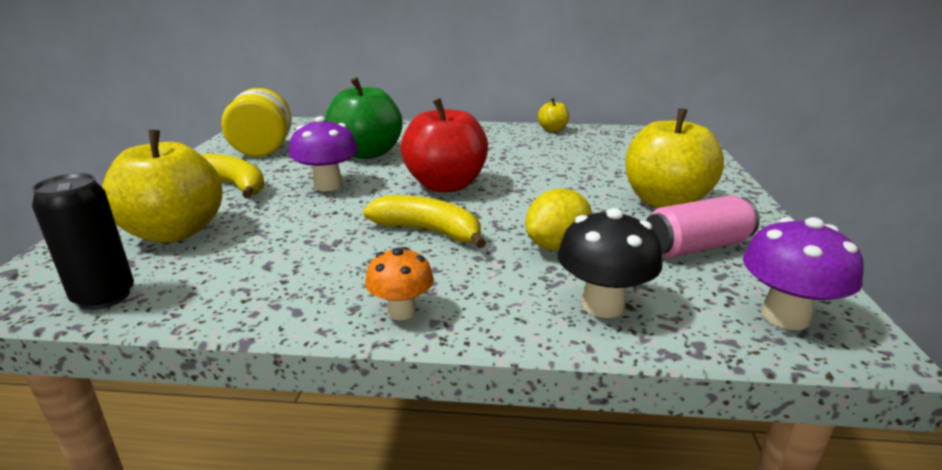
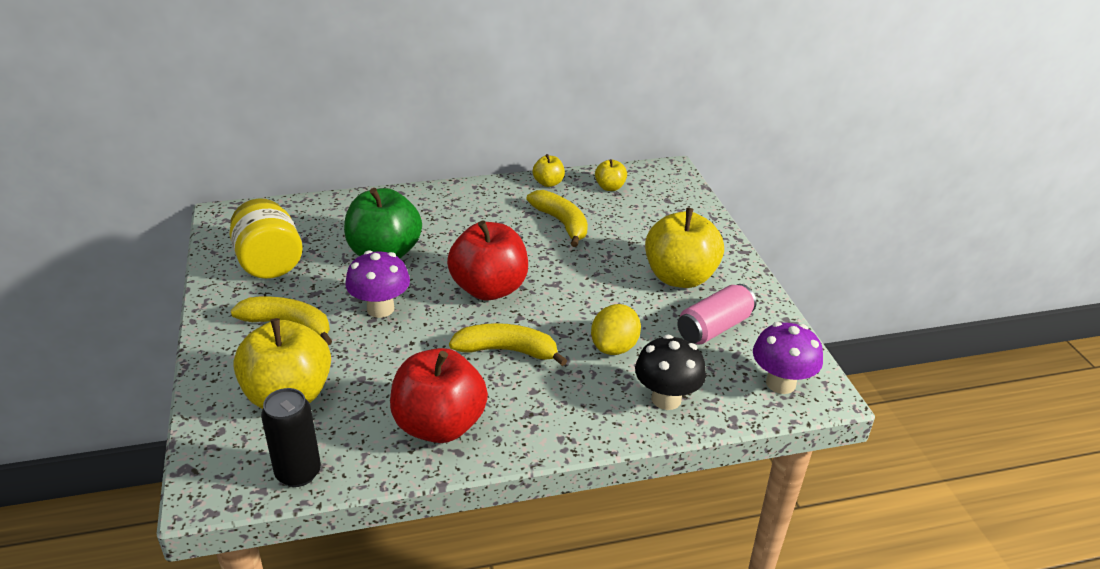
camera: 20 degrees left, 10 degrees up
(298, 282) = (439, 425): none -> red apple
(401, 311) = (533, 435): orange mushroom -> none
(550, 153) = (561, 223): none -> yellow banana
(613, 137) = (610, 187): none -> yellow apple

